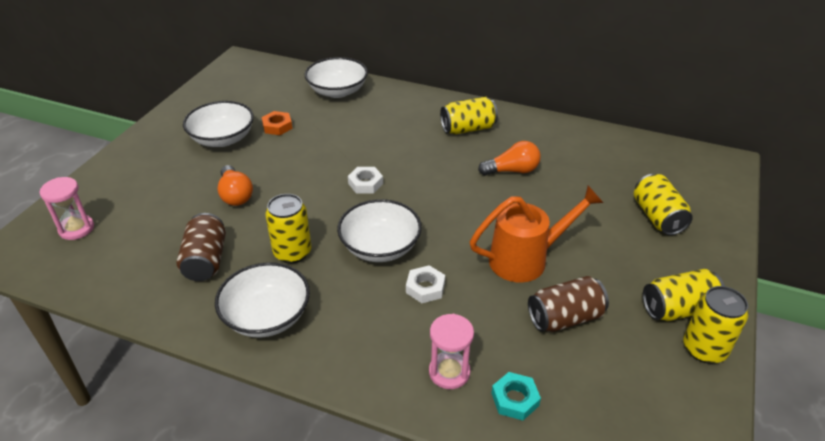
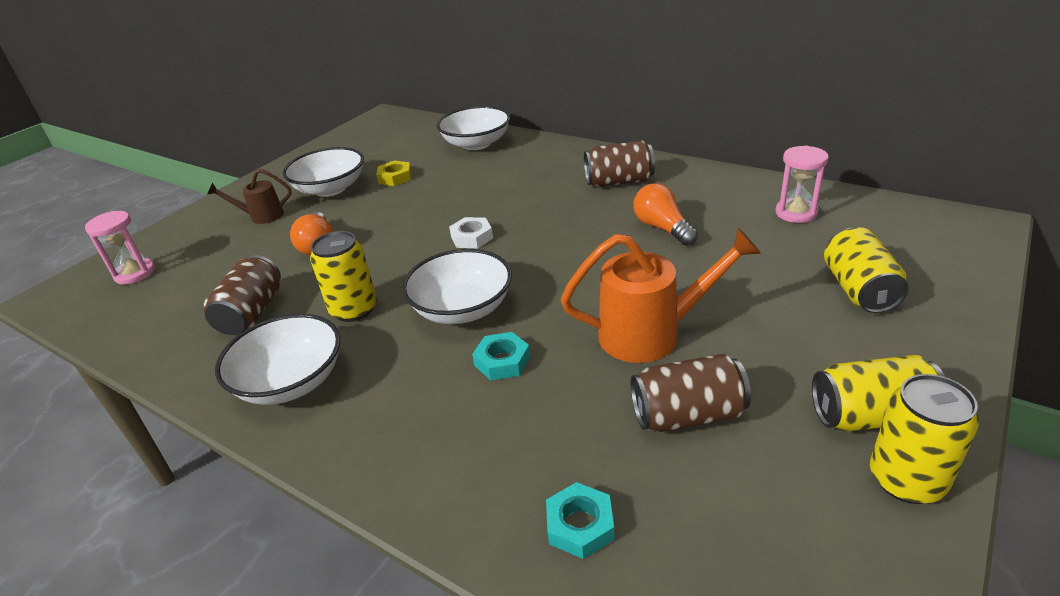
camera: 15 degrees right, 5 degrees down
(170, 168) = (261, 216): none -> brown watering can
(277, 126) = (395, 177): orange nut -> yellow nut
(425, 288) = (502, 361): white nut -> turquoise nut
(449, 372) = (496, 475): pink hourglass -> pink hourglass (796, 213)
(468, 129) = (619, 181): yellow can -> brown can
(512, 171) = (662, 228): orange light bulb -> orange light bulb turned 120 degrees counterclockwise

